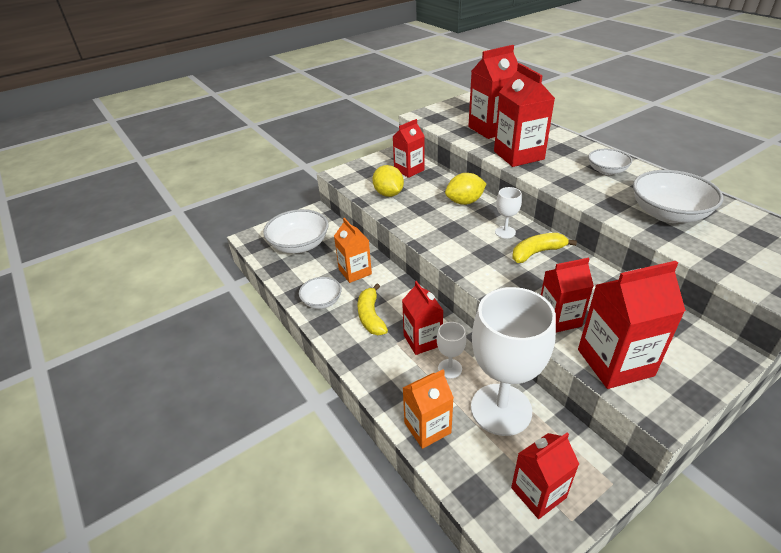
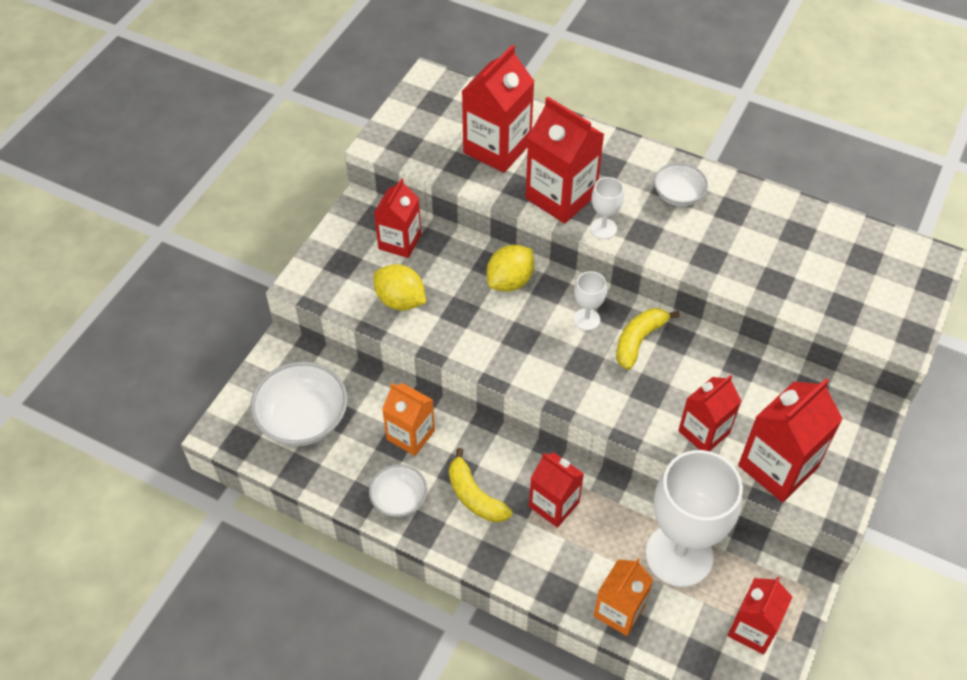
camera: 30 degrees left, 15 degrees up
(450, 368) = (603, 529): white goblet -> white goblet (603, 228)
(668, 214) = (770, 253): white bowl -> none

